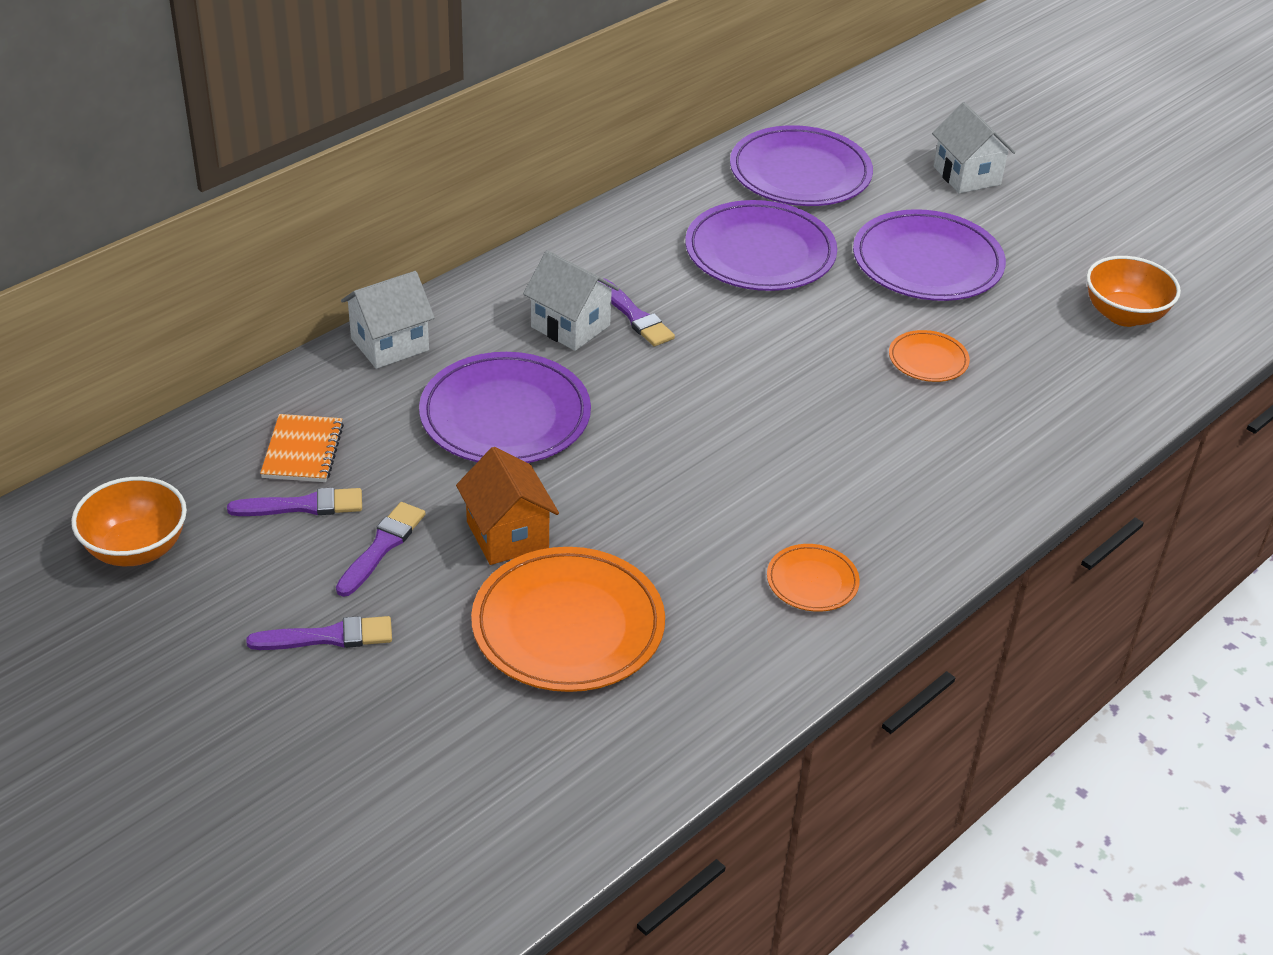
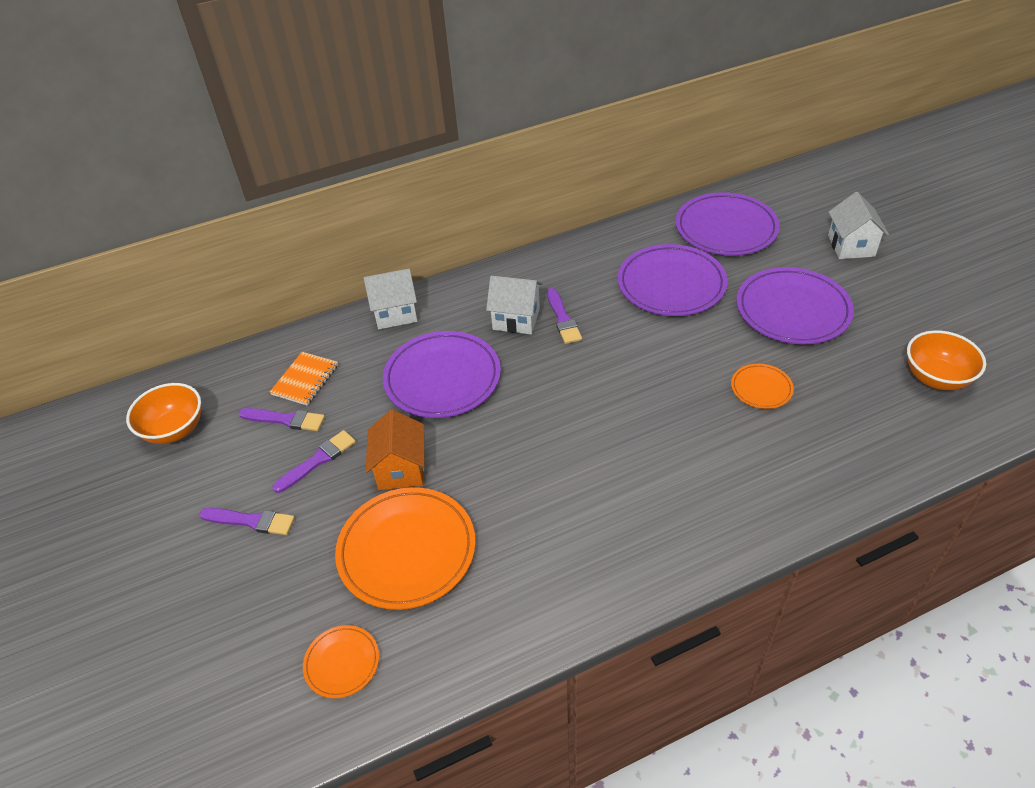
camera: 25 degrees right, 5 degrees up
(570, 326) = (516, 319): white house -> white house turned 45 degrees counterclockwise
(812, 581) = (595, 555): orange plate -> orange plate (342, 663)

